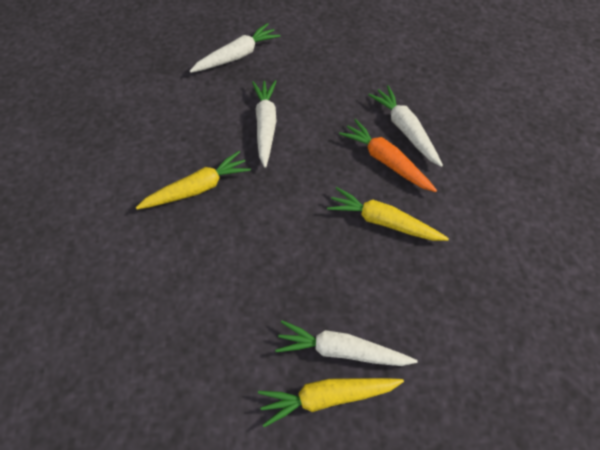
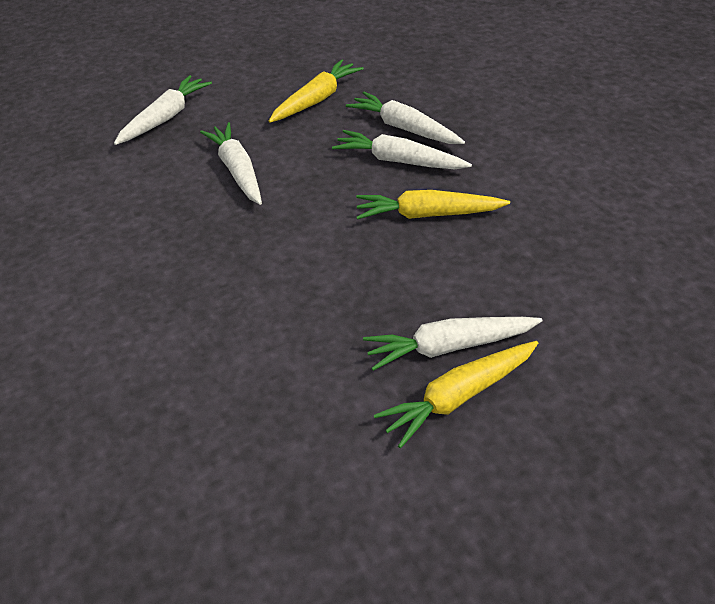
camera: 20 degrees left, 15 degrees down
(198, 188) = (183, 254): yellow carrot -> yellow carrot (317, 99)
(385, 160) = (398, 161): orange carrot -> white carrot

